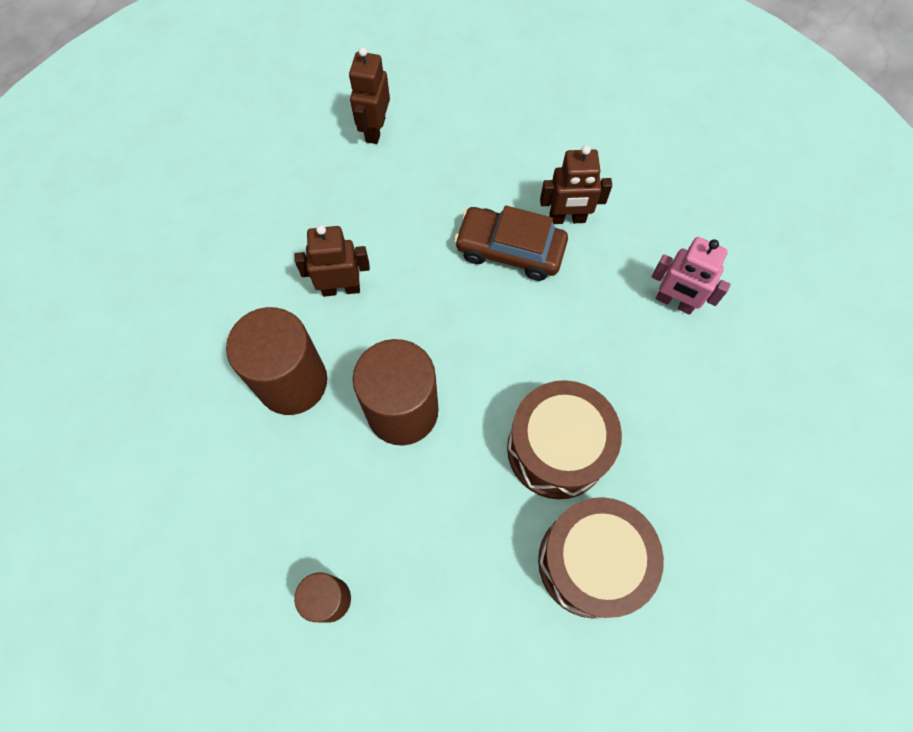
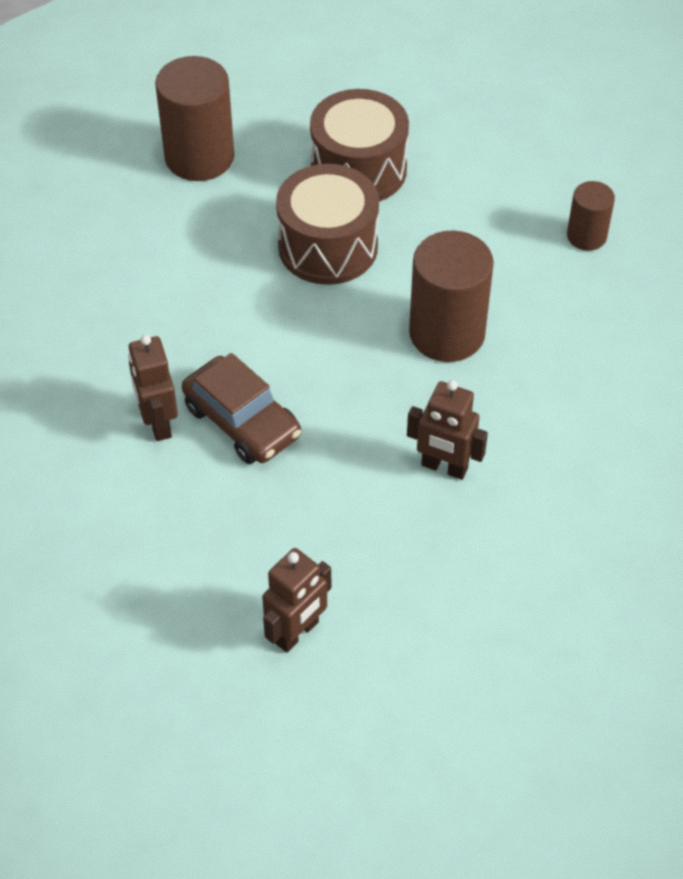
camera: 150 degrees left, 15 degrees down
(292, 382) = (540, 404): brown cylinder -> brown cylinder (199, 157)
(567, 218) = (158, 423): brown robot -> brown robot turned 135 degrees counterclockwise
(674, 302) = (124, 302): pink robot -> none

